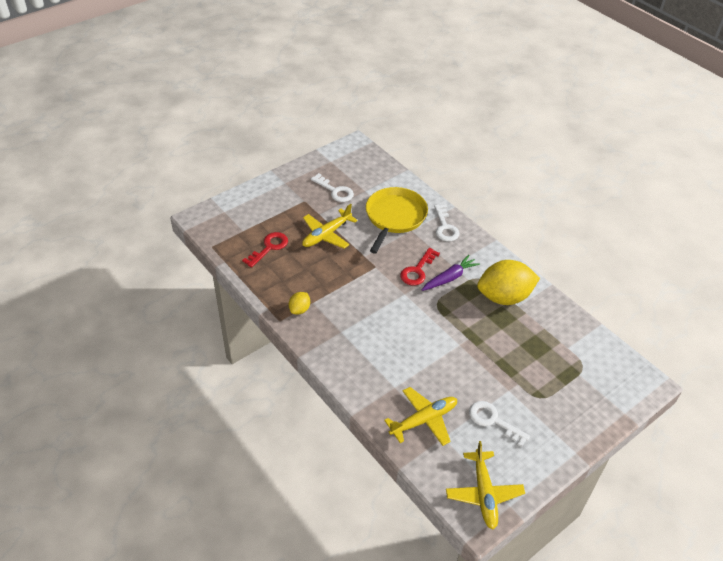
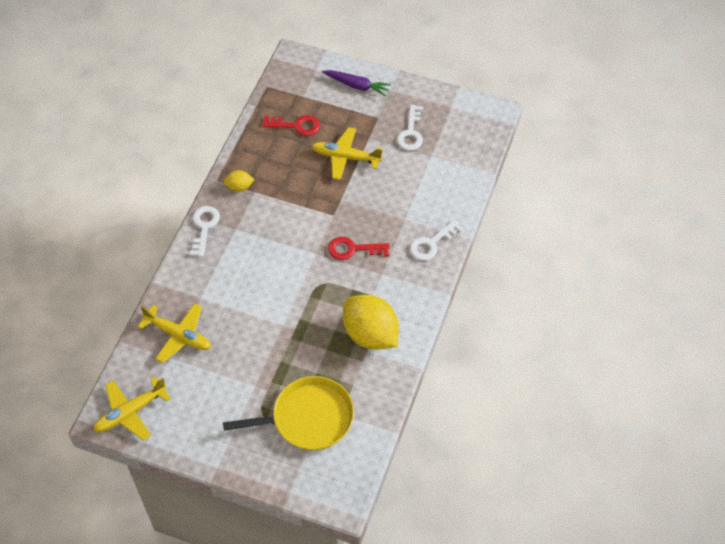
camera: 60 degrees right, 10 degrees up
(394, 217) = (412, 197): yellow pan -> yellow pan (308, 418)
(449, 278) = (363, 279): purple carrot -> purple carrot (357, 86)
(493, 421) = (211, 388): white key -> white key (204, 227)

